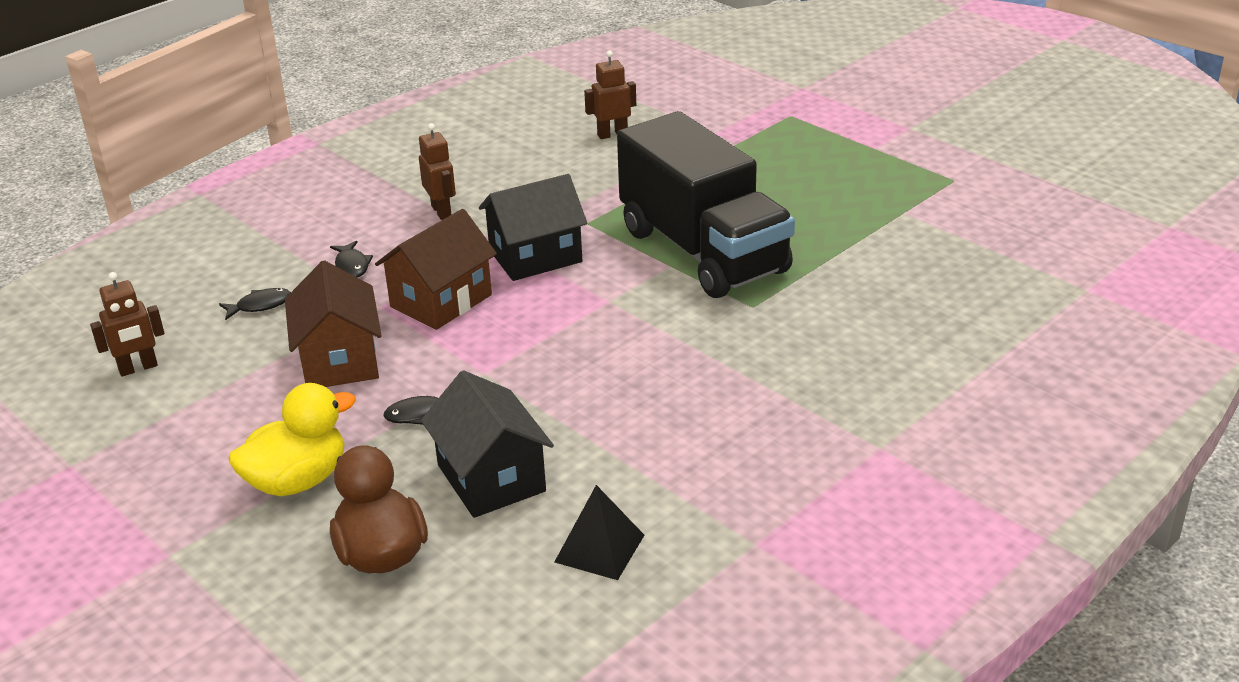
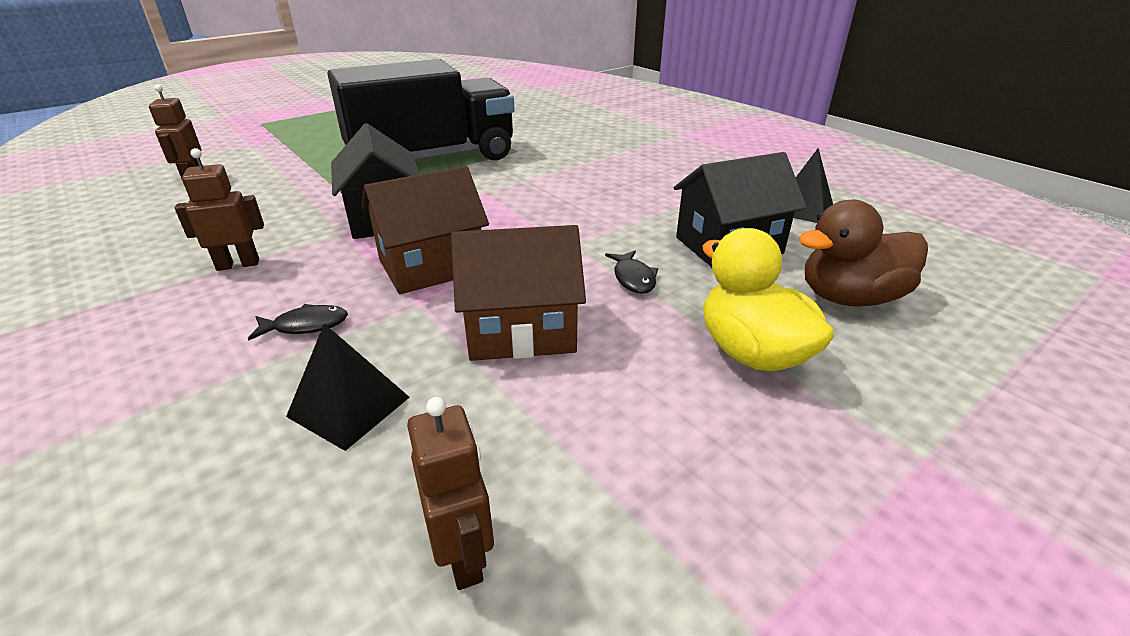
camera: 85 degrees left, 0 degrees up
(260, 305) = (349, 406): black fish -> black pyramid
(441, 301) = (431, 266): brown house -> brown house turned 75 degrees counterclockwise

